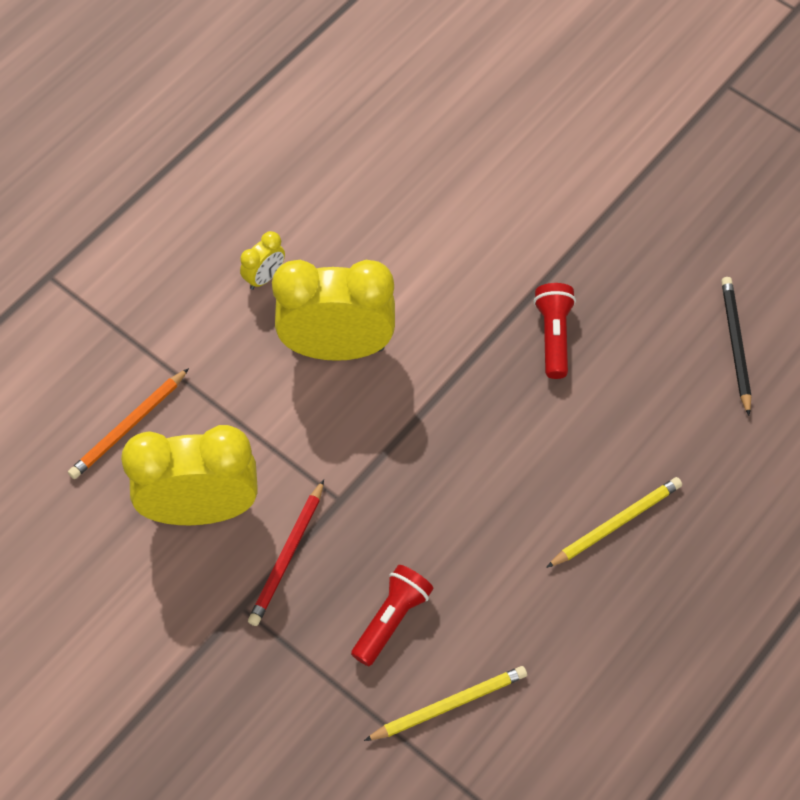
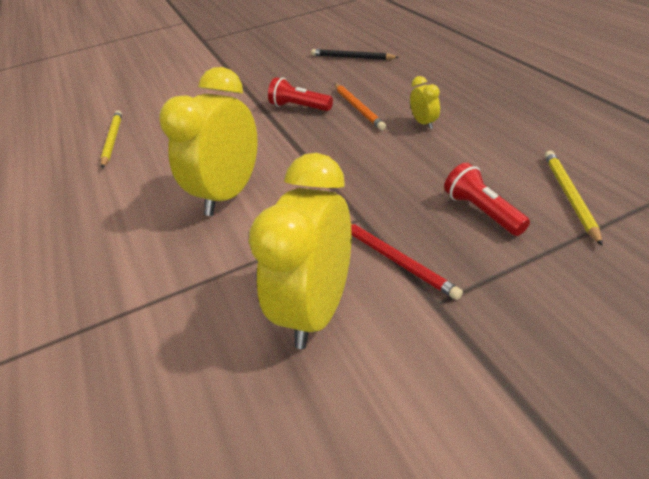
camera: 60 degrees left, 20 degrees down
(129, 426) = (190, 346): orange pencil -> orange pencil (358, 108)
(264, 277) = (135, 220): yellow clock -> yellow clock (424, 123)
(615, 523) = (444, 107): yellow pencil -> yellow pencil (112, 140)

